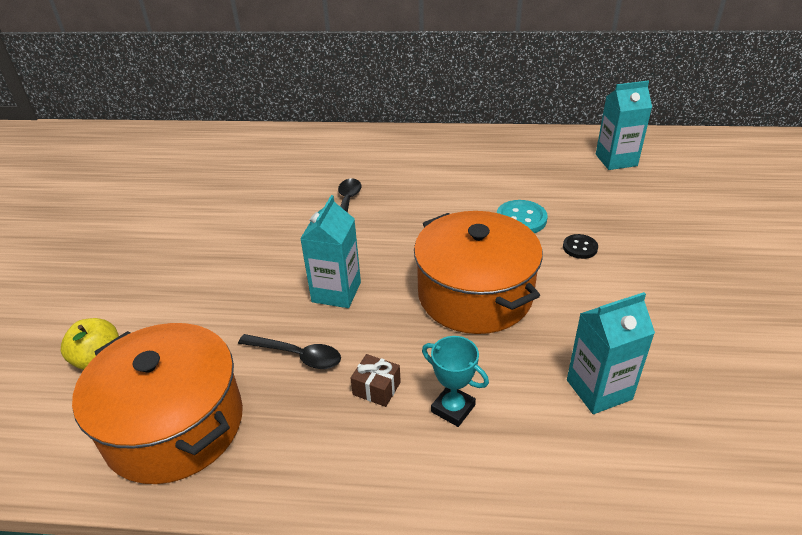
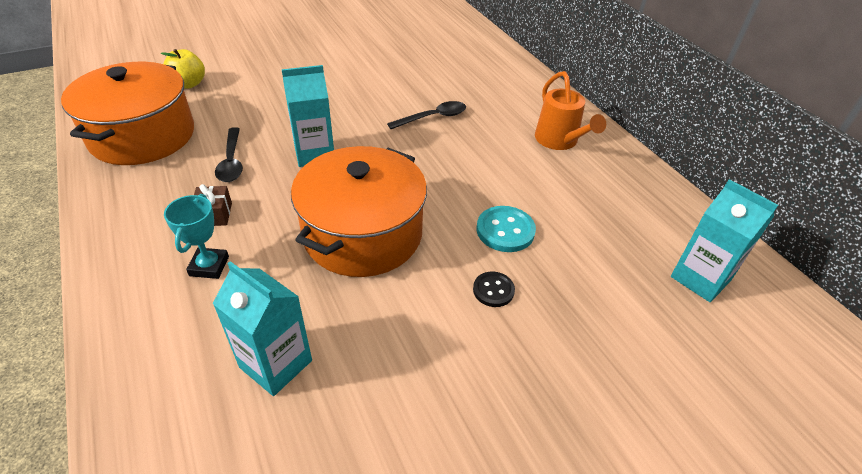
camera: 55 degrees right, 5 degrees up
(437, 155) = (559, 141): none -> orange watering can

